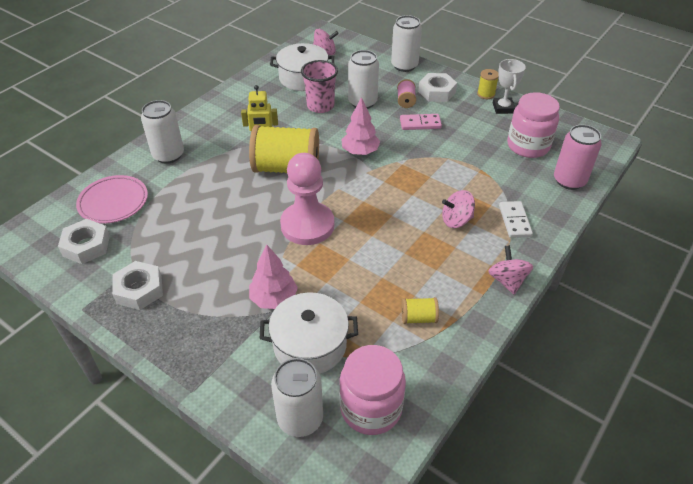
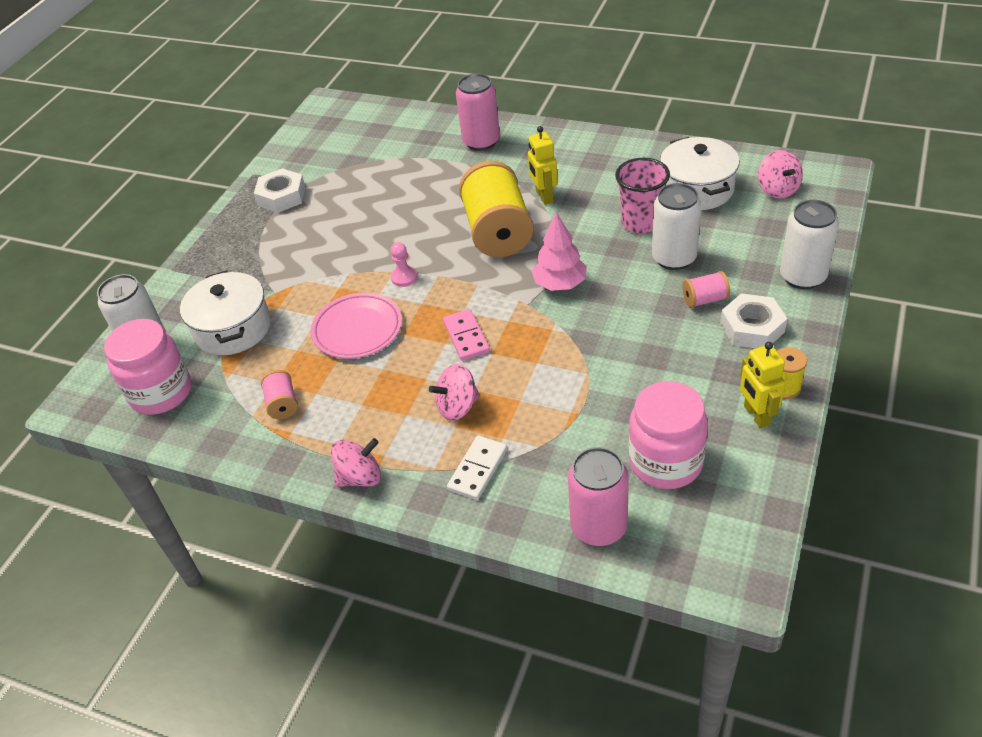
camera: 80 degrees right, 0 degrees up
(86, 246) = (329, 145): white nut -> none
(113, 202) = (393, 136): pink plate -> pink plate (357, 329)
(168, 155) = (481, 142): white can -> pink can
(274, 299) = (288, 285): pink tree -> none
(307, 225) = (404, 277): pink pawn -> pink pawn, size x0.40
(418, 318) = (283, 404): yellow spool -> pink spool
(420, 123) = (656, 327): pink domino -> pink domino (466, 337)
(456, 220) = (457, 406): pink spinning top -> pink spinning top turned 90 degrees counterclockwise
(503, 108) = (756, 415): white trophy -> yellow robot
(515, 221) = (478, 469): white domino -> white domino turned 45 degrees counterclockwise

